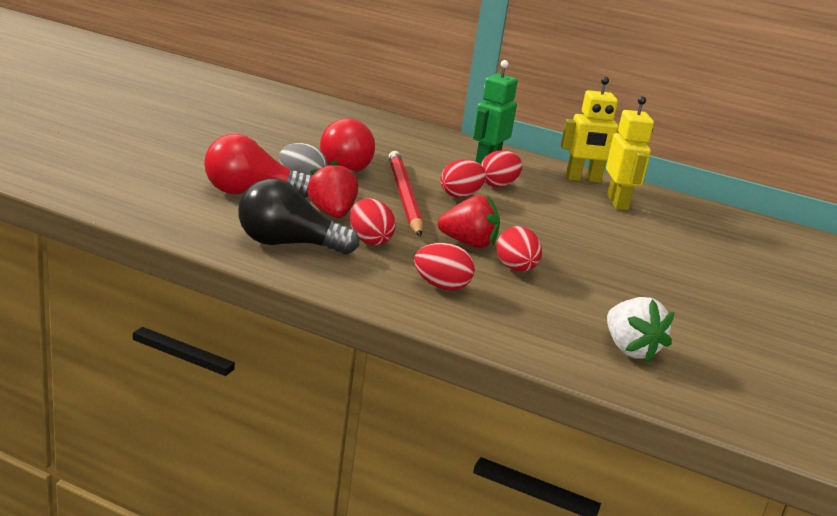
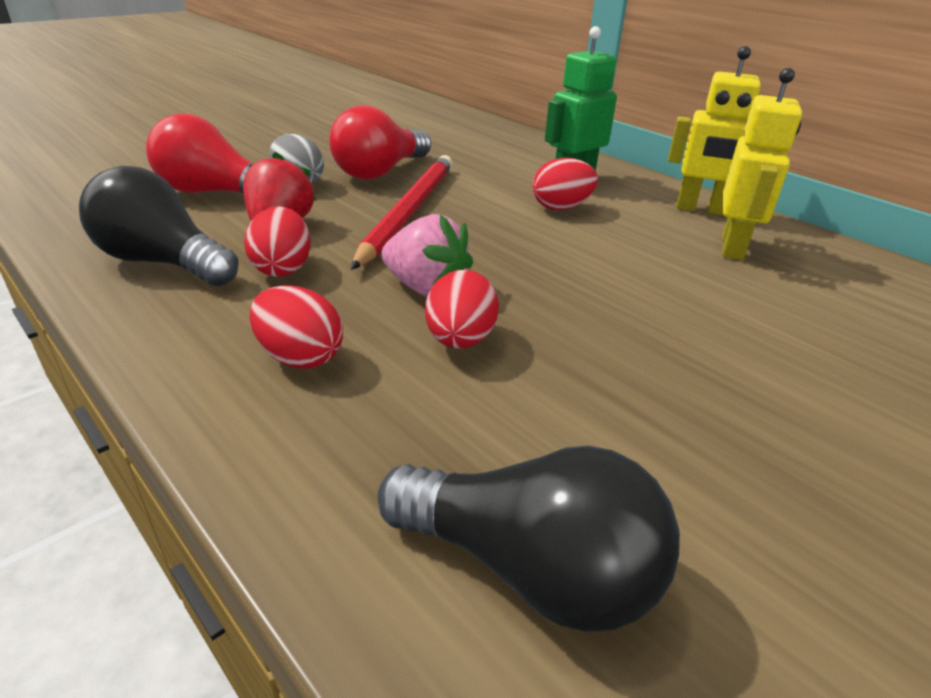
camera: 25 degrees right, 10 degrees up
(460, 195) = (490, 217): red egg -> none
(468, 243) = (426, 288): red strawberry -> pink strawberry
(630, 349) = (531, 569): white strawberry -> black light bulb

